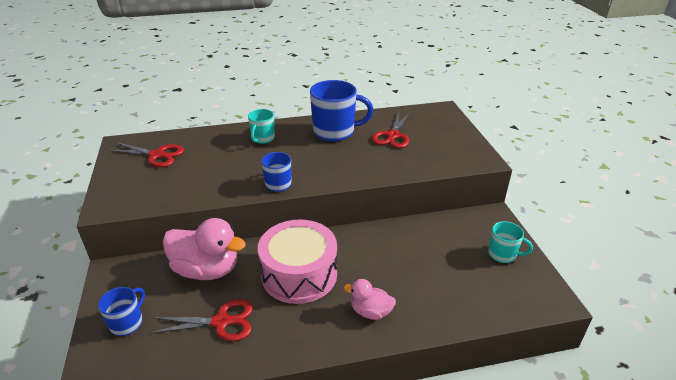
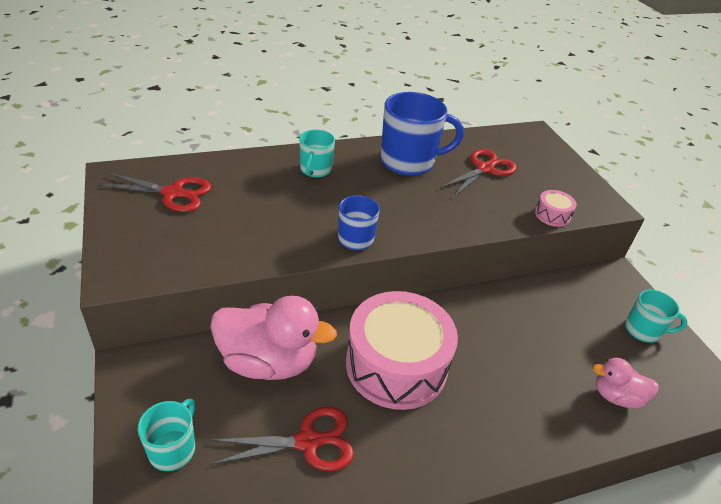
camera: 10 degrees left, 5 degrees up
(127, 323) = (173, 449): blue mug -> turquoise mug
(370, 312) = (503, 418): pink duck -> pink duck (616, 396)
(393, 136) = (485, 169): red scissors -> red scissors turned 150 degrees counterclockwise
(436, 167) = (552, 215): none -> pink drum

